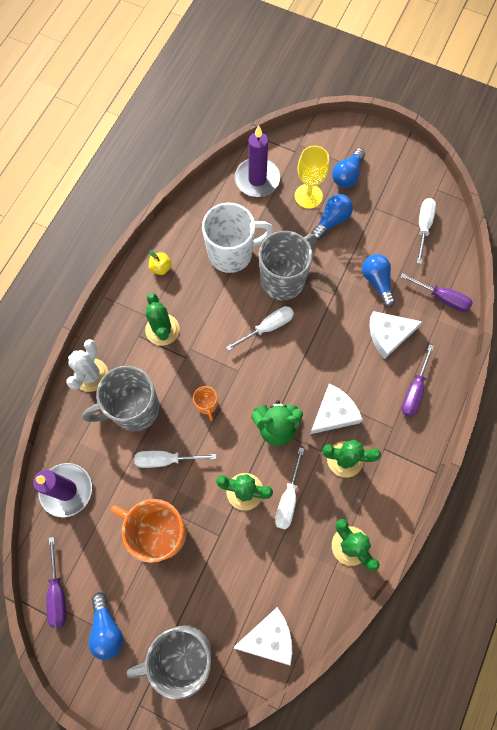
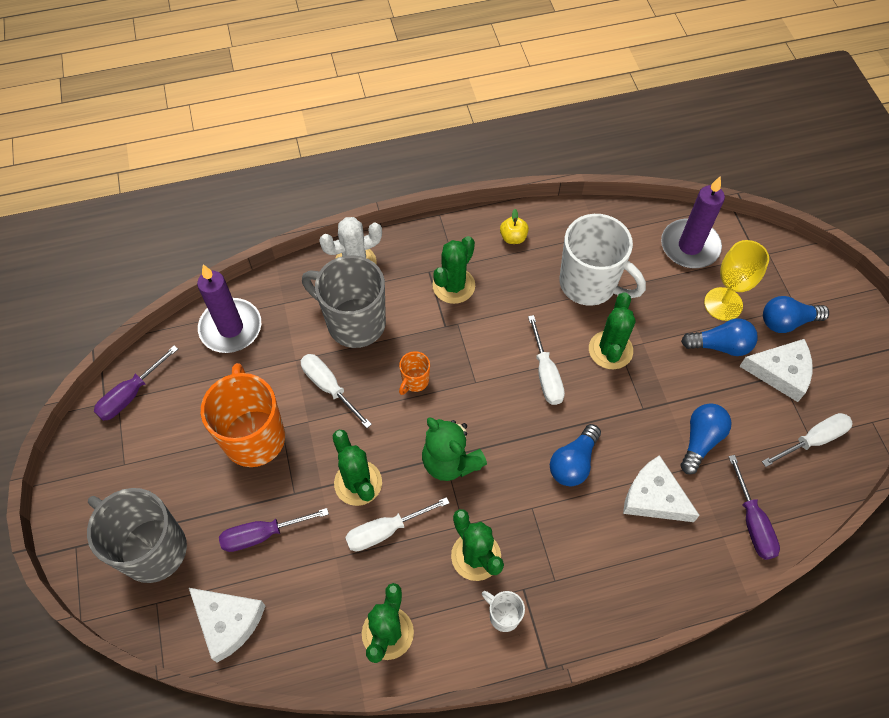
camera: 50 degrees right, 10 degrees down
(107, 628) = (128, 462): blue light bulb -> blue light bulb (573, 463)
(268, 327) = (546, 374): white screwdriver -> white screwdriver turned 60 degrees clockwise
(283, 279) = (610, 350): grey mug -> green cactus
(334, 413) = (515, 507): white cheese -> white cheese (781, 372)
(390, 472) = (503, 615): none -> white mug
(414, 391) = (617, 572): purple screwdriver -> purple screwdriver (262, 534)

